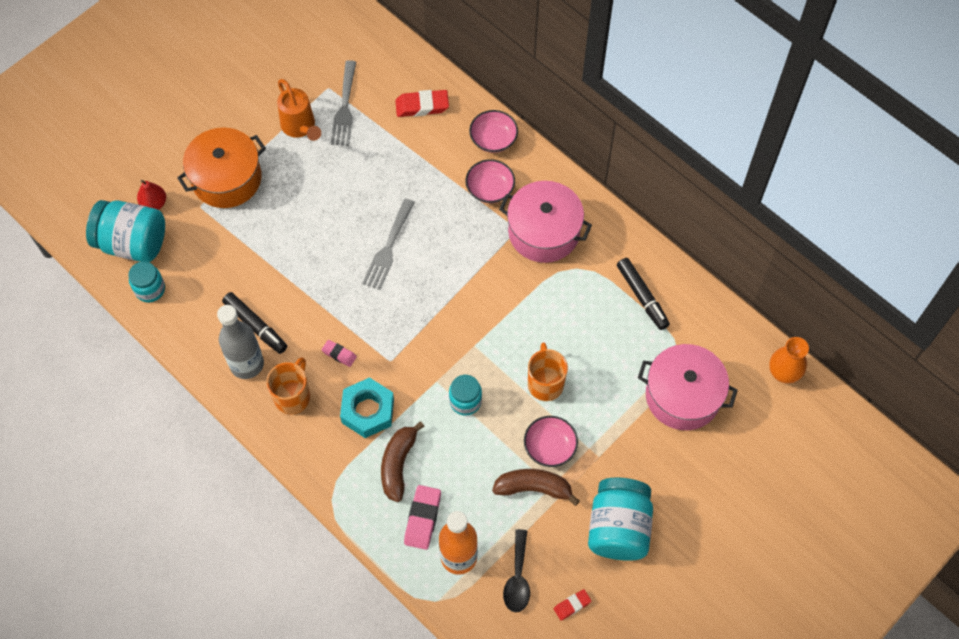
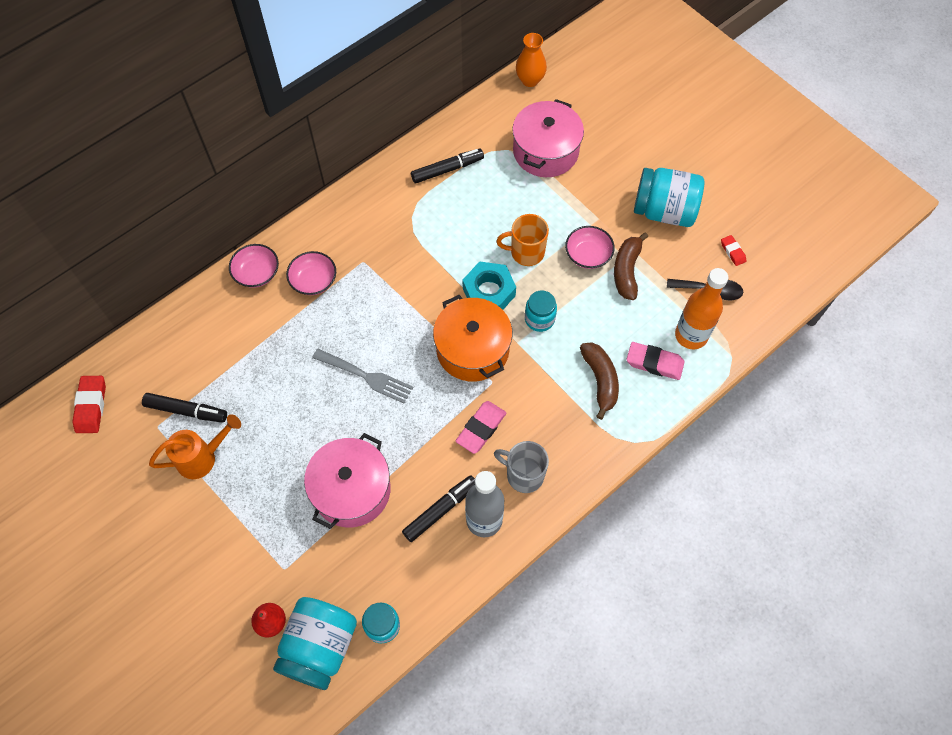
camera: 85 degrees left, 0 degrees up
(226, 178) = (253, 539): orange pot -> orange pot (472, 349)
(293, 396) = (524, 475): orange mug -> grey mug
(339, 354) = (481, 428): pink eraser -> pink eraser, size x1.71
(344, 107) = (186, 411): grey fork -> black marker
(368, 411) = (544, 405): turquoise nut -> turquoise nut (489, 292)
(398, 464) = (600, 381): brown banana -> brown banana turned 120 degrees counterclockwise
(422, 106) = (203, 335): red eraser -> red eraser (91, 406)
(544, 232) = (369, 239): pink pot -> pink pot (351, 490)

